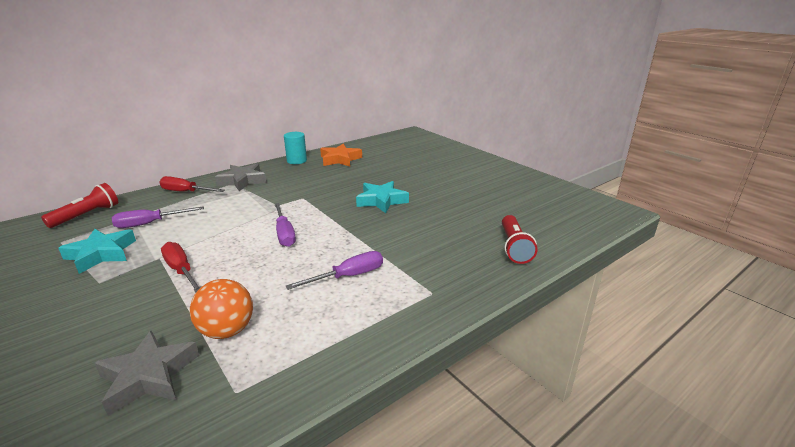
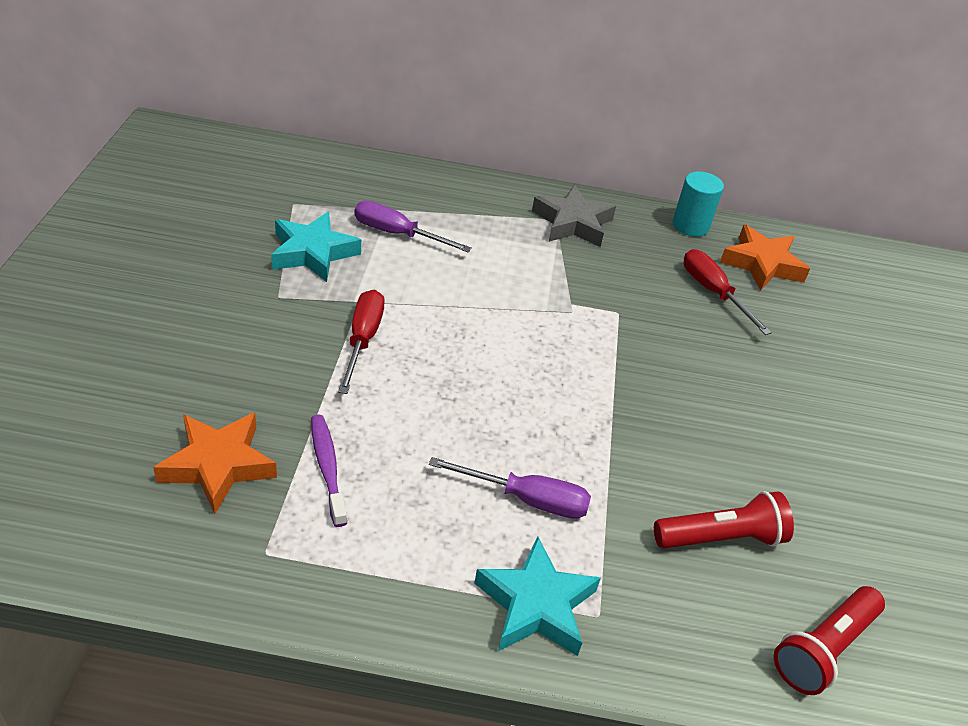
camera: 40 degrees right, 15 degrees up
(87, 215) = (349, 174): red flashlight -> red flashlight (721, 538)
(149, 376) = (218, 465): grey star -> orange star
(186, 192) = (484, 200): red screwdriver -> red screwdriver (713, 292)
(227, 331) = (327, 467): orange ball -> purple toothbrush
(284, 234) = (526, 365): purple screwdriver -> none
(381, 201) = (725, 399): turquoise star -> turquoise star (535, 605)

